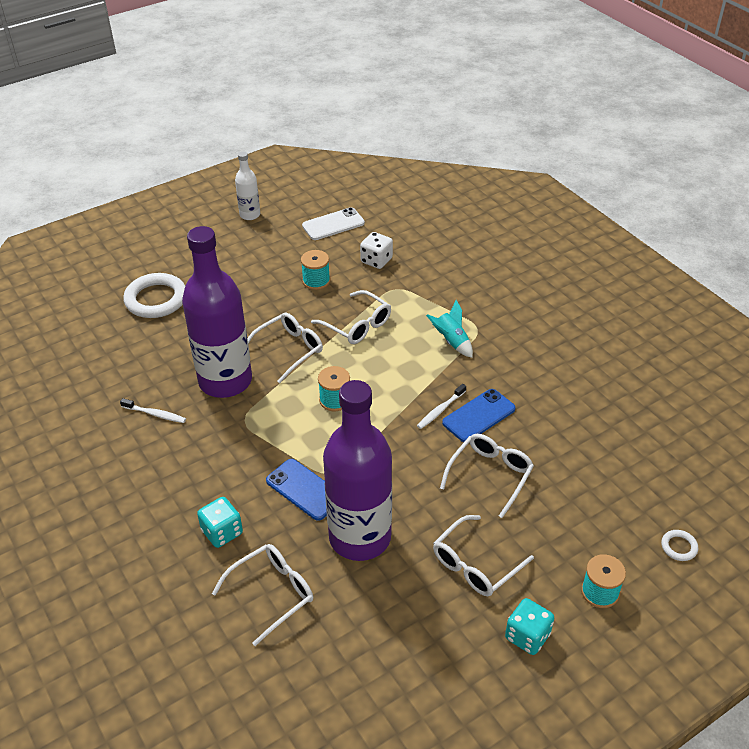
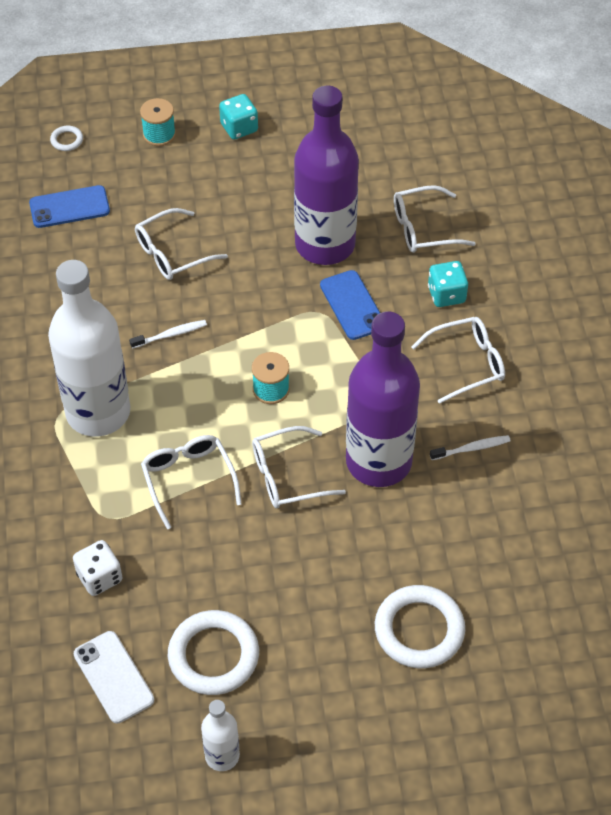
camera: 155 degrees left, 10 degrees up
(155, 414) = (472, 448): white toothbrush -> white toothbrush turned 120 degrees clockwise
(281, 250) = (213, 656): none -> white ring
(316, 281) = (198, 574): turquoise spool -> none
(333, 224) = (114, 677): white phone -> white phone turned 60 degrees clockwise
(451, 341) = (98, 412): turquoise rocket -> white bottle
(475, 565) = (241, 188): white glasses -> white glasses (467, 363)
(479, 416) = (137, 313): blue phone -> blue phone (69, 207)

